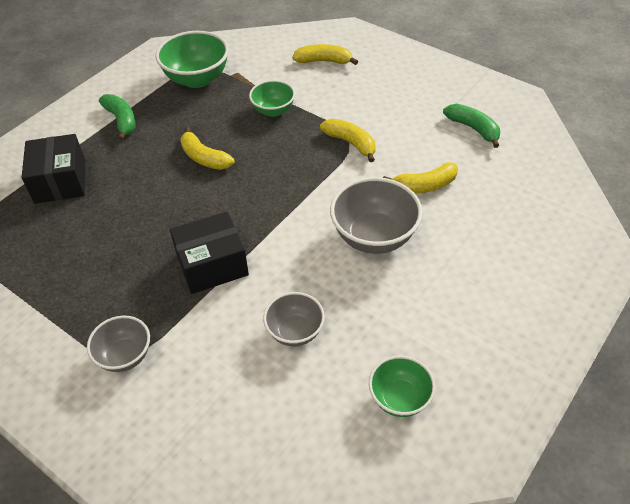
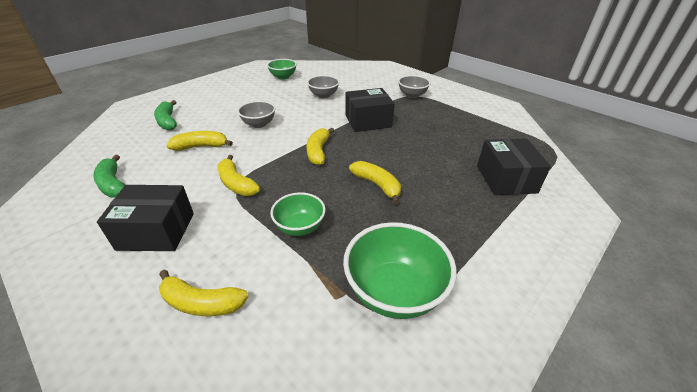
camera: 175 degrees left, 10 degrees down
(121, 120) = (477, 235): green banana -> green banana (168, 121)
(275, 195) = (318, 151): none -> yellow banana
(374, 237) = (259, 124): grey bowl -> grey bowl, size x0.61
(391, 95) = (156, 231): none -> black box

